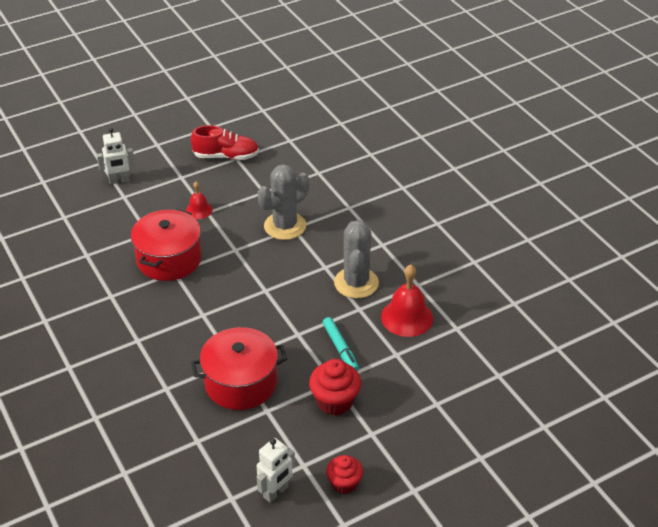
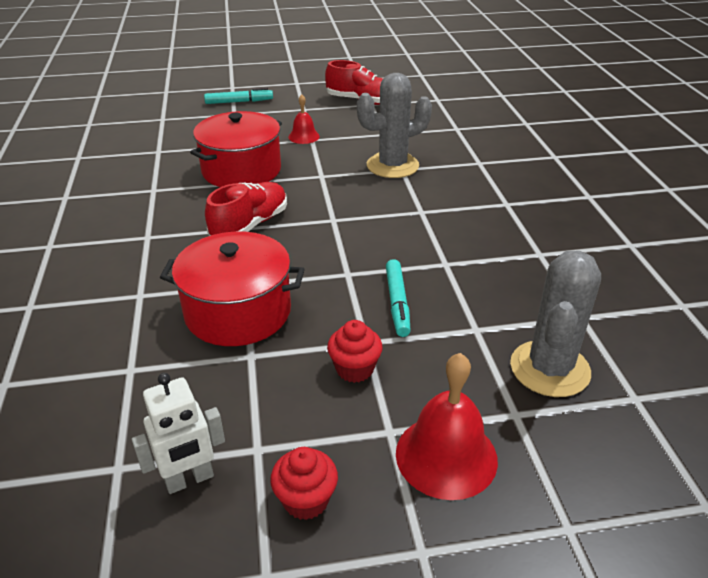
camera: 20 degrees right, 5 degrees down
(119, 181) = (239, 102): white robot -> turquoise marker
(207, 310) = (250, 225): none -> red shoe
(335, 402) = (354, 369): red cupcake -> red cupcake, size x0.66
(356, 283) = (454, 235): grey cactus -> grey cactus (549, 369)
(407, 317) = (510, 287): red bell -> red bell (446, 456)

